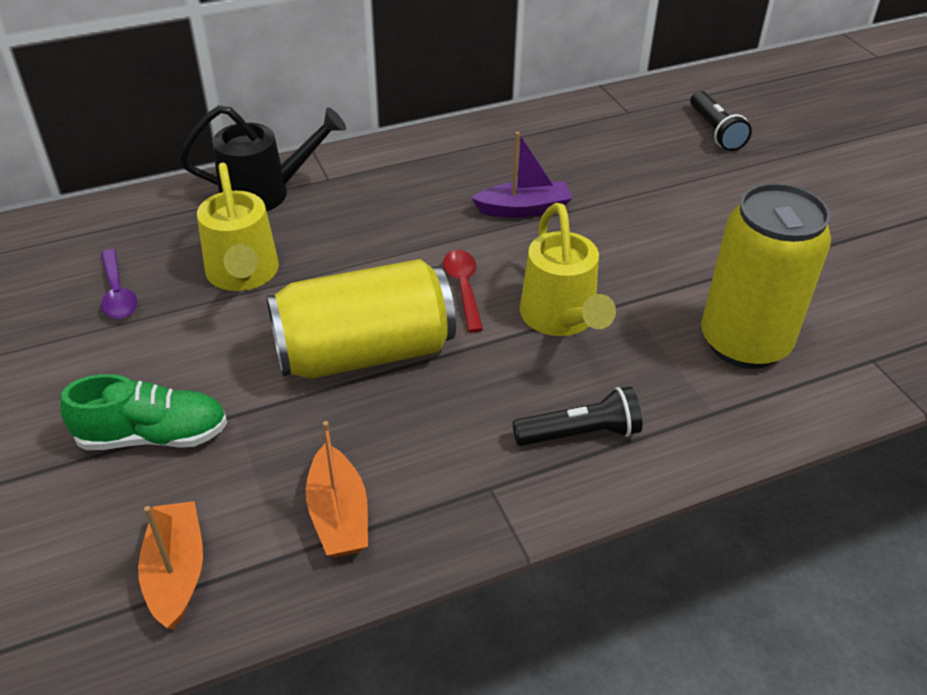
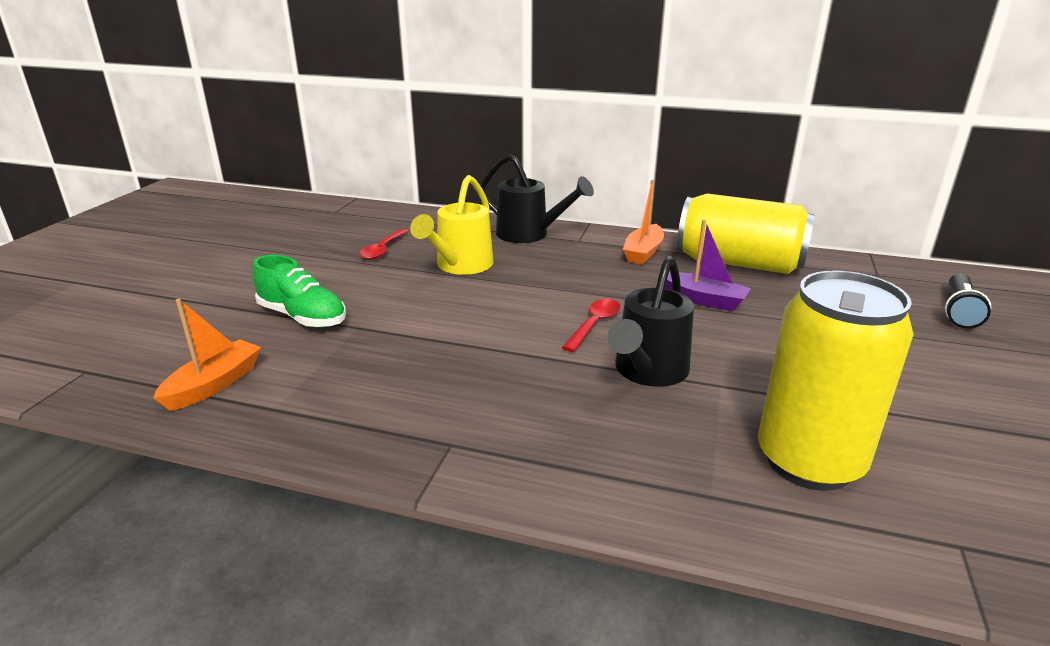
camera: 40 degrees right, 15 degrees down
(118, 293) = (383, 250): purple spoon -> red spoon
(338, 515) = (335, 405): orange boat -> orange boat (643, 252)
(364, 352) = (476, 330): yellow can -> yellow can (739, 263)
(561, 319) = (647, 372): yellow watering can -> black watering can
(580, 434) = (565, 448): black flashlight -> none

